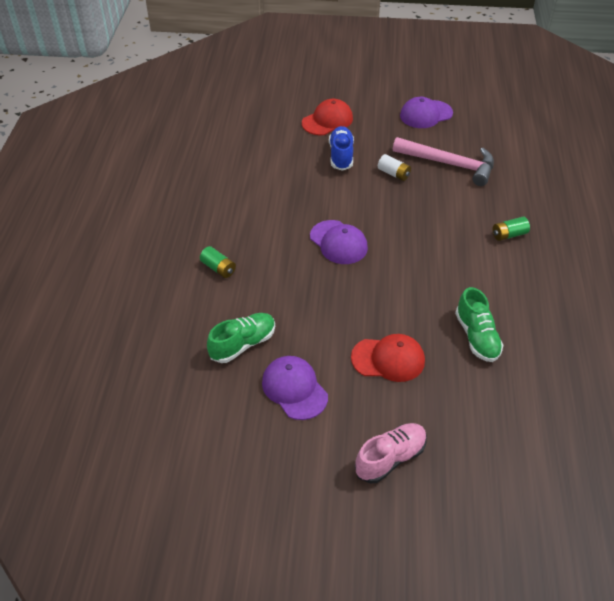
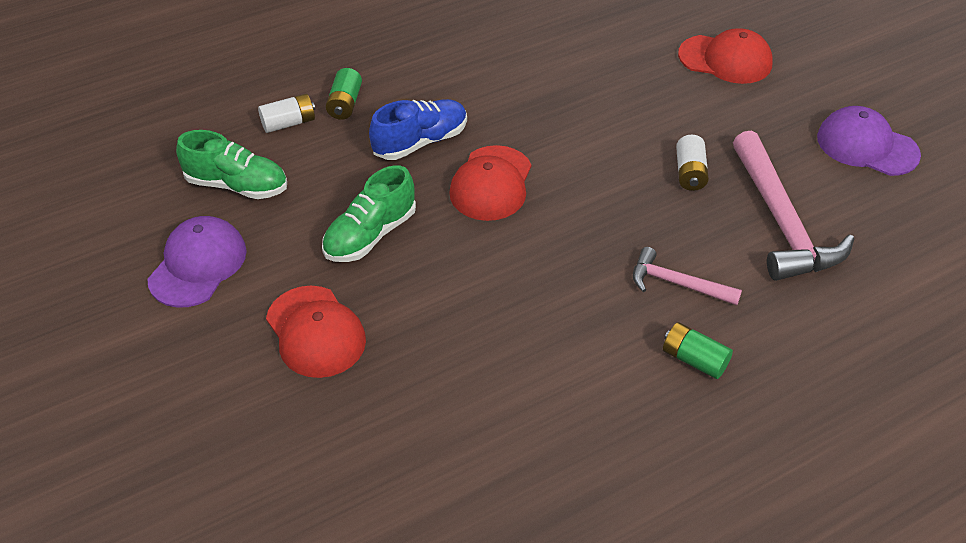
camera: 55 degrees right, 0 degrees up
(210, 299) = (288, 123): none -> white battery
(338, 242) = (491, 184): purple cap -> red cap
(341, 156) = (667, 106): blue shoe -> blue shoe (420, 142)
(390, 458) = (143, 411): pink shoe -> none
(460, 216) = (677, 284): none -> pink hammer
(477, 337) = (436, 411): green shoe -> green shoe (370, 235)

